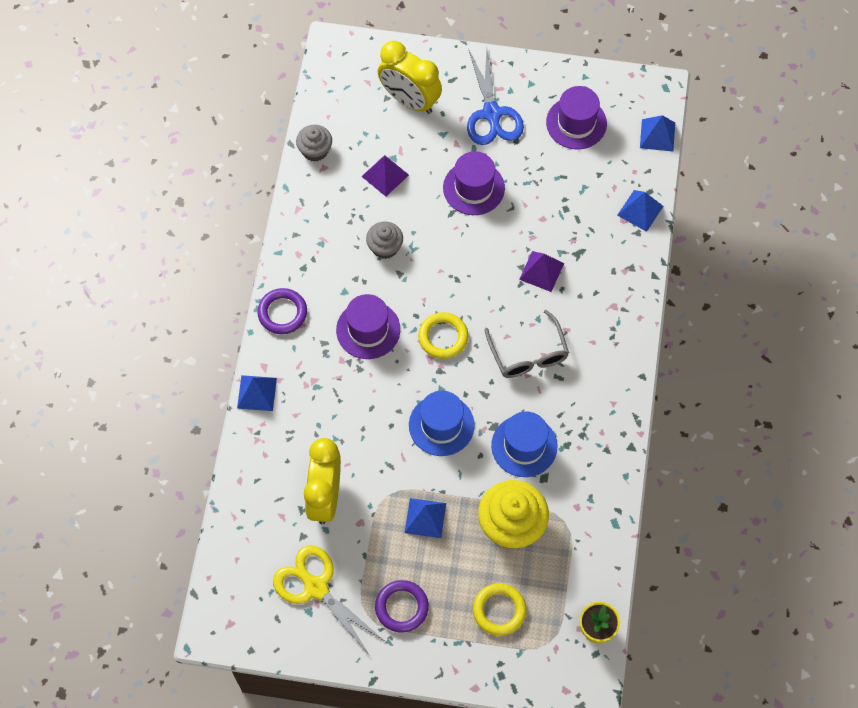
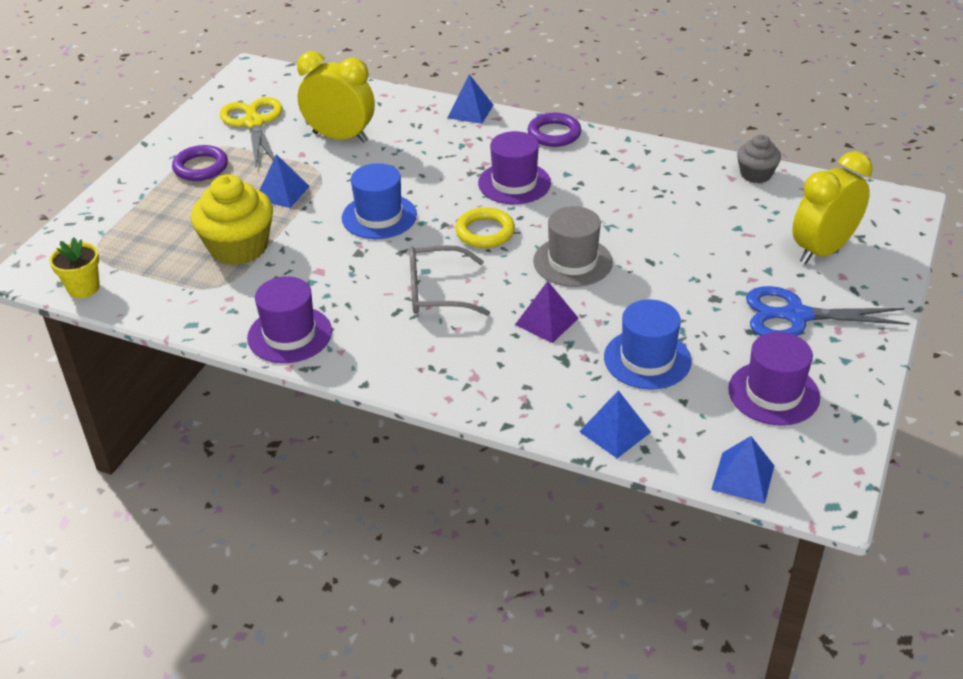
camera: 105 degrees right, 25 degrees down
(315, 587) = (254, 123): yellow scissors -> yellow scissors turned 75 degrees counterclockwise
(385, 175) = (713, 218): purple pyramid -> none
(385, 247) = (615, 206): grey cupcake -> none
(466, 266) = (572, 262): none -> grey hat
(473, 188) = (682, 283): purple hat -> purple hat (290, 334)
(499, 610) = (154, 225): yellow ring -> none
(524, 446) = (324, 270): blue hat -> blue hat (647, 359)

